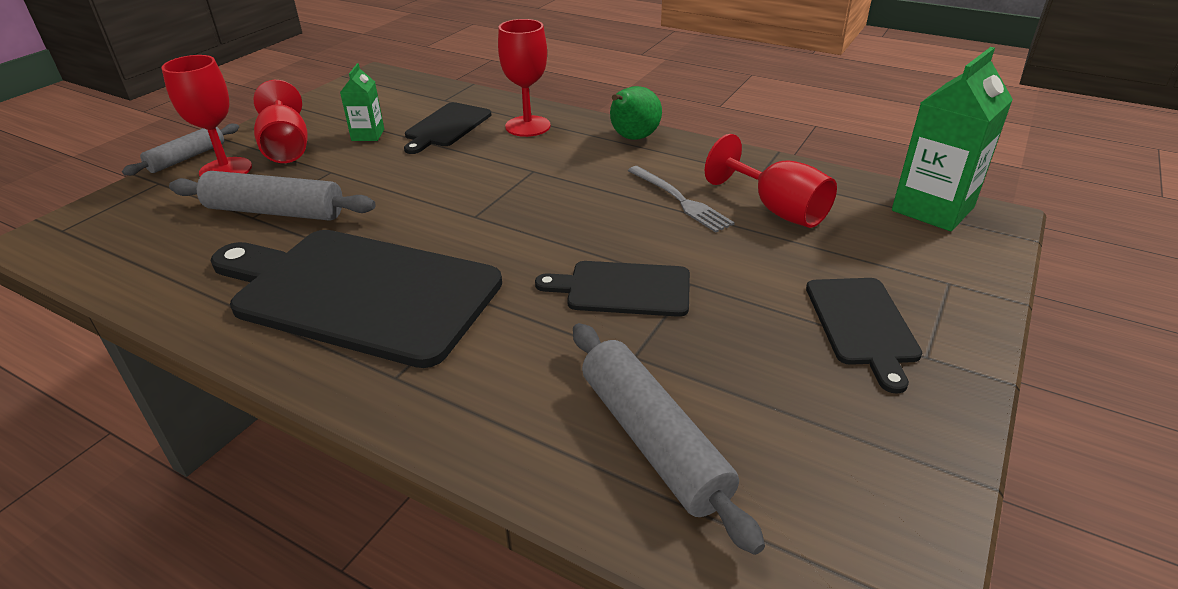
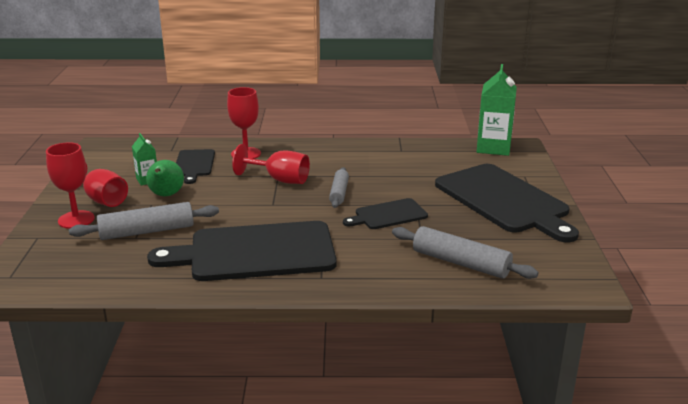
camera: 30 degrees left, 10 degrees down
(187, 158) = (35, 220): grey rolling pin -> grey rolling pin (339, 193)
(633, 138) = (315, 147): green pear -> green pear (166, 195)
(679, 200) = (373, 171): grey fork -> none
(776, 209) = (425, 164): red goblet -> red goblet (279, 180)
(862, 324) = (504, 200): black cutting board -> black cutting board, size x1.98

